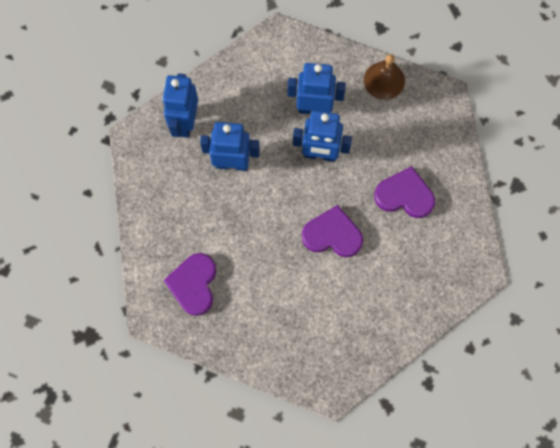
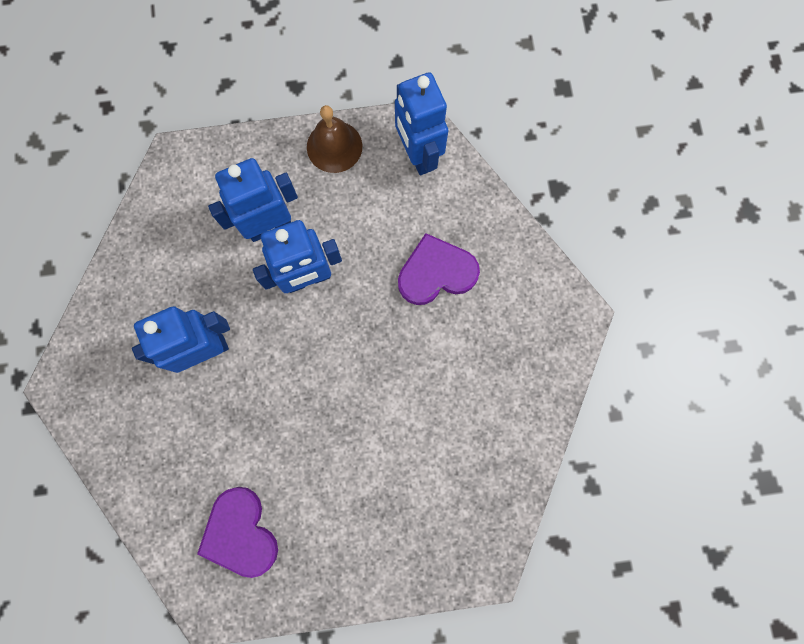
camera: 30 degrees left, 5 degrees up
(185, 122) = (117, 331): blue robot -> blue robot (418, 155)
(332, 234) = (377, 370): purple heart -> none

